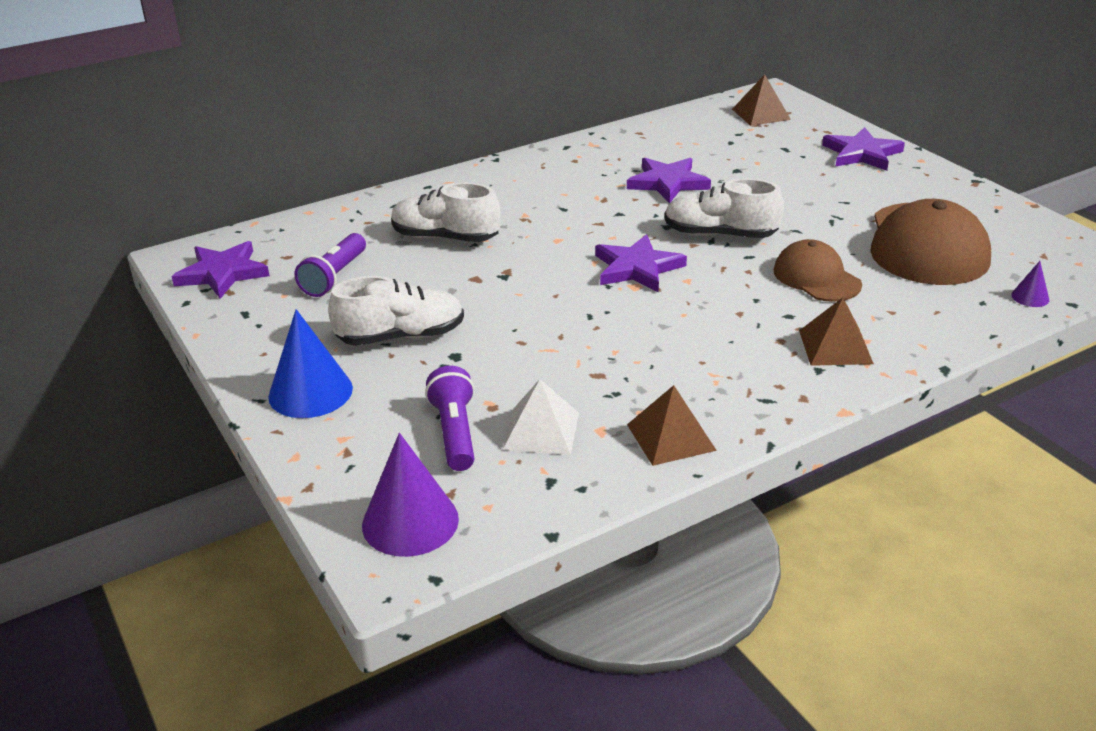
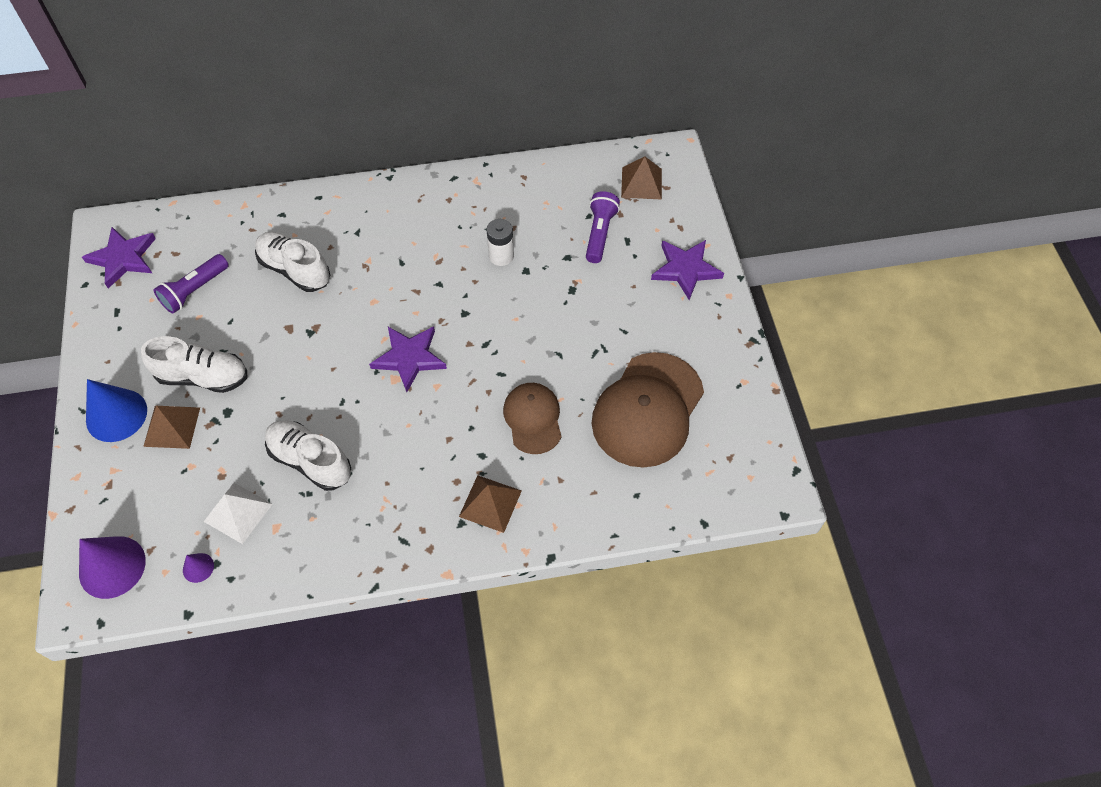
camera: 20 degrees right, 25 degrees up
(455, 432) = (183, 492): purple flashlight -> purple flashlight (599, 233)
(667, 183) = (501, 256): purple star -> white battery
(671, 437) = (316, 553): brown pyramid -> brown pyramid (172, 427)
(720, 235) = (497, 339): white shoe -> white shoe (310, 461)
(1030, 297) = (677, 503): purple cone -> purple cone (198, 567)

